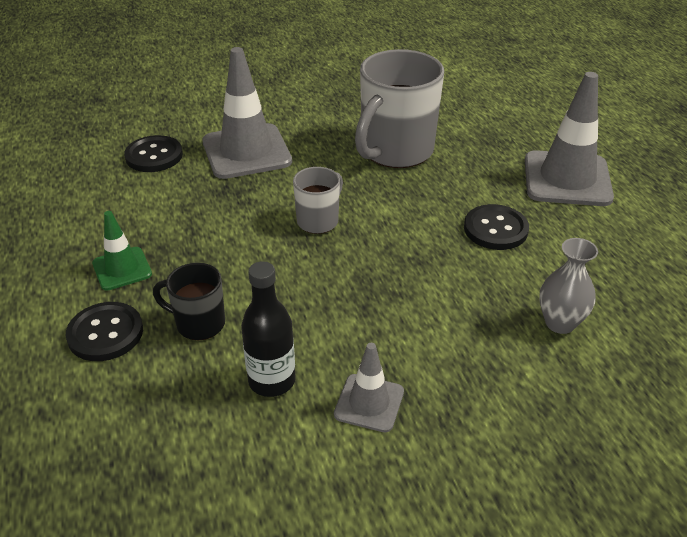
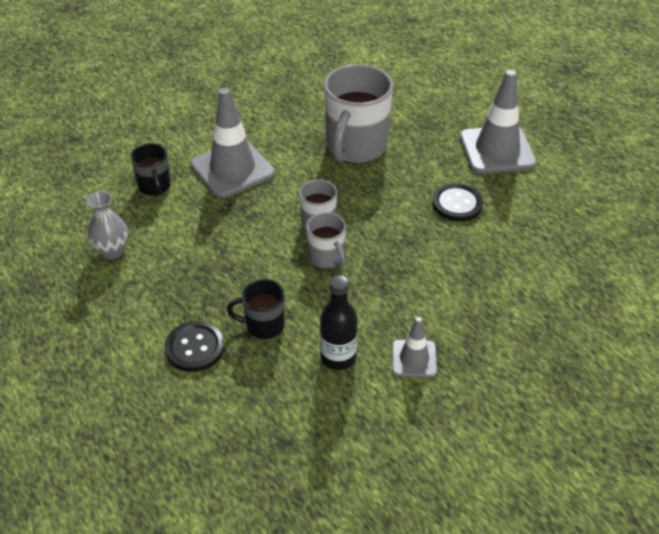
camera: 15 degrees left, 5 degrees up
(122, 269) = (180, 293): green traffic cone -> none
(154, 156) = (155, 187): black button -> black mug
(310, 261) = (327, 258): none -> grey mug
(560, 323) = (526, 271): grey vase -> grey vase (112, 251)

